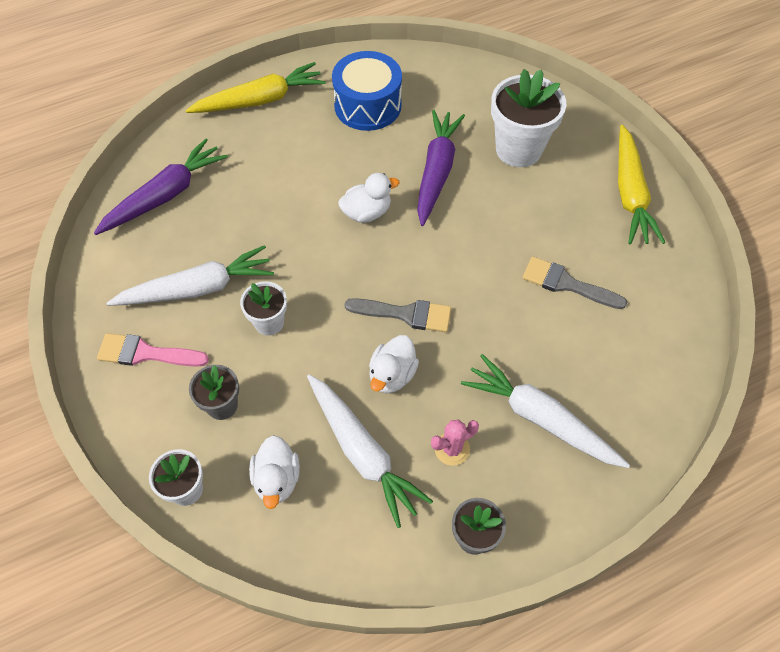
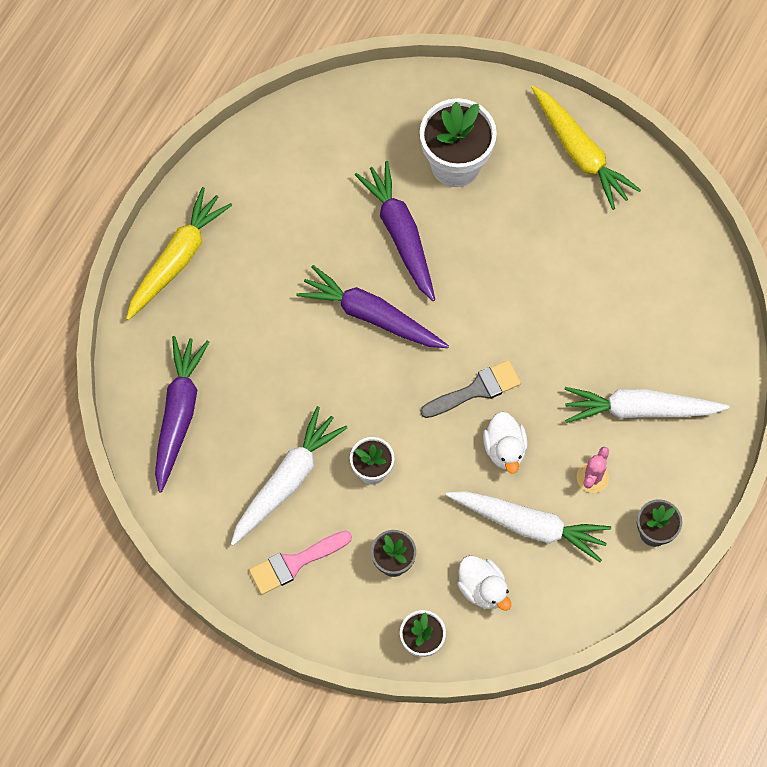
camera: 35 degrees left, 10 degrees up
(367, 105) = (284, 201): blue drum -> none
(367, 212) = (371, 315): white duck -> purple carrot
(566, 284) = (584, 277): grey brush -> none

